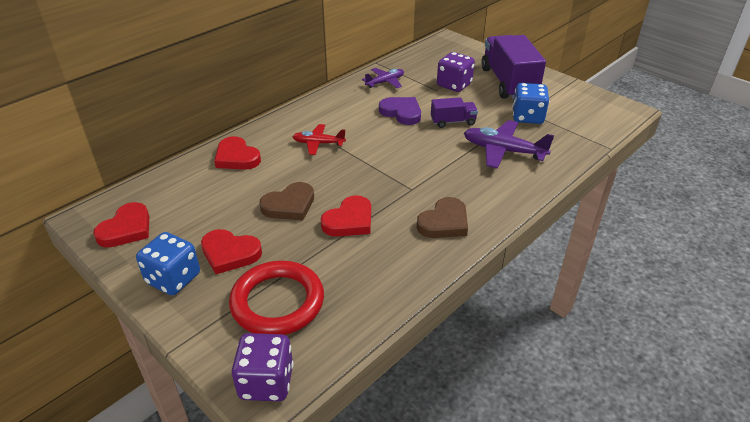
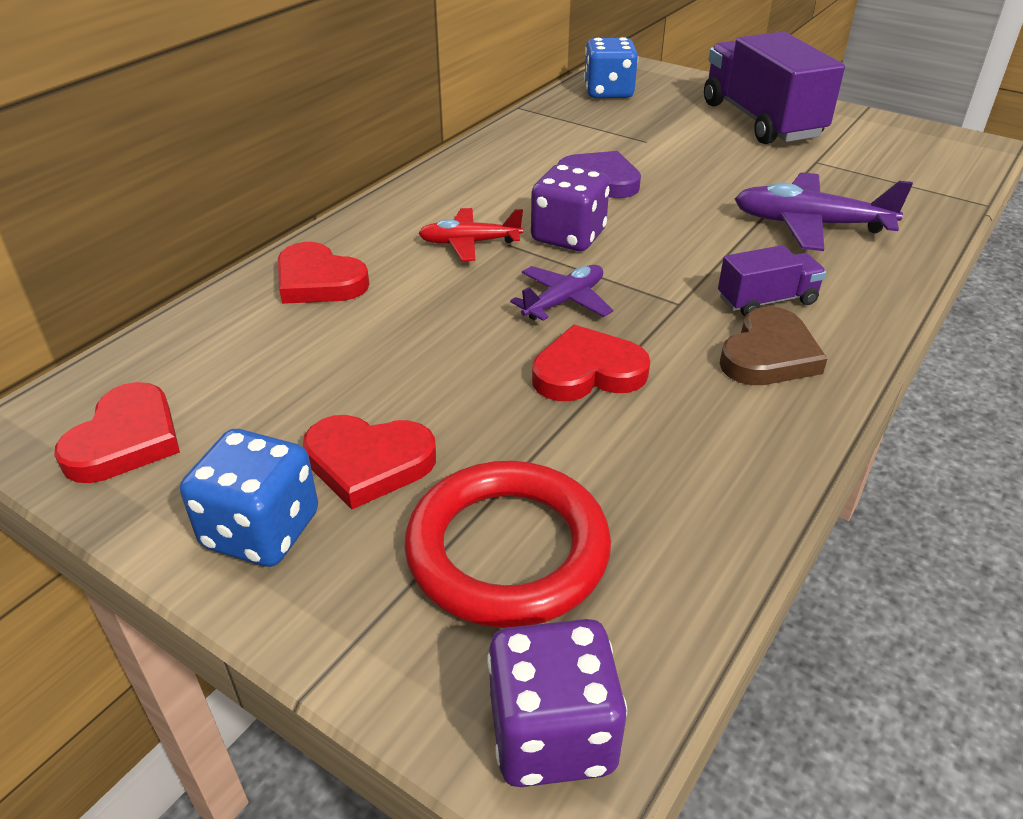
camera: 10 degrees left, 0 degrees up
(289, 205) = (457, 356): brown heart -> none
(349, 221) = (587, 372): red heart -> red heart turned 135 degrees counterclockwise
(385, 82) = (549, 135): purple plane -> purple plane (564, 301)
(453, 122) = (698, 187): purple truck -> purple truck (766, 301)
(454, 85) = (671, 131): purple dice -> purple dice (568, 236)
(527, 117) = (821, 169): blue dice -> blue dice (608, 92)

